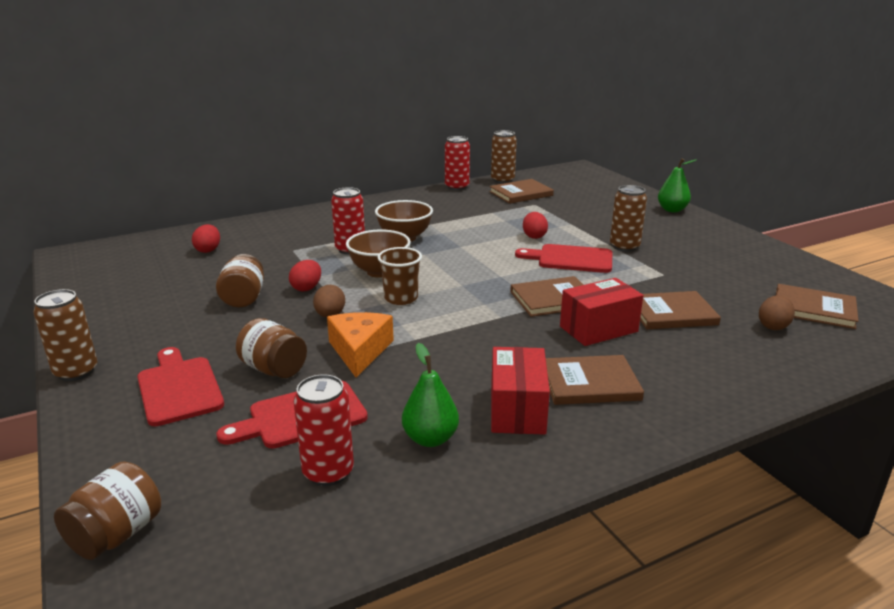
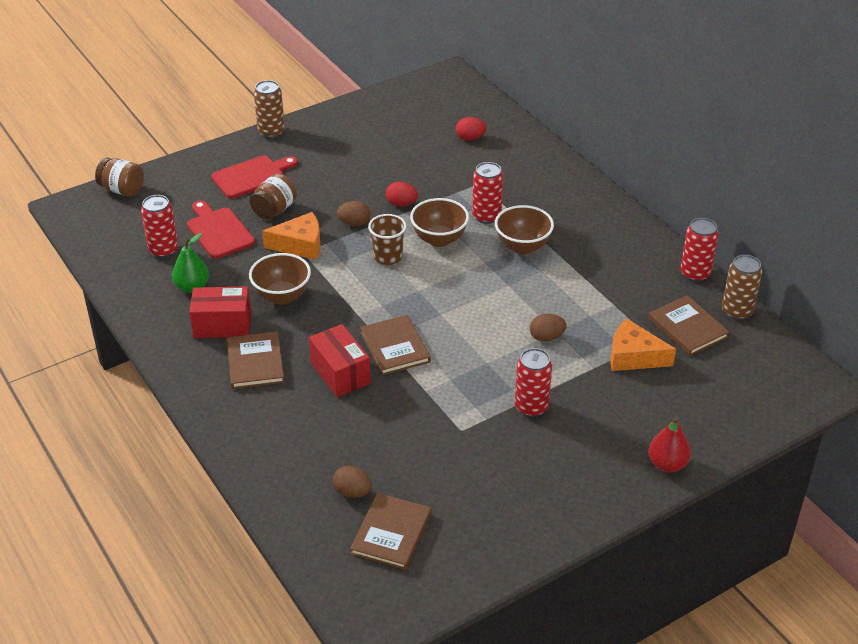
camera: 85 degrees right, 15 degrees up
(243, 298) = (379, 176): brown jar -> none
(461, 364) = (282, 296): none -> brown bowl
(534, 236) = (546, 337): red egg -> brown egg
(555, 211) = (633, 356): none -> orange cheese
(571, 259) = (489, 363): red cutting board -> none
(624, 246) = (531, 407): brown can -> red can
(671, 313) = (373, 424): brown book -> none
(672, 210) = (667, 464): green pear -> red pear

